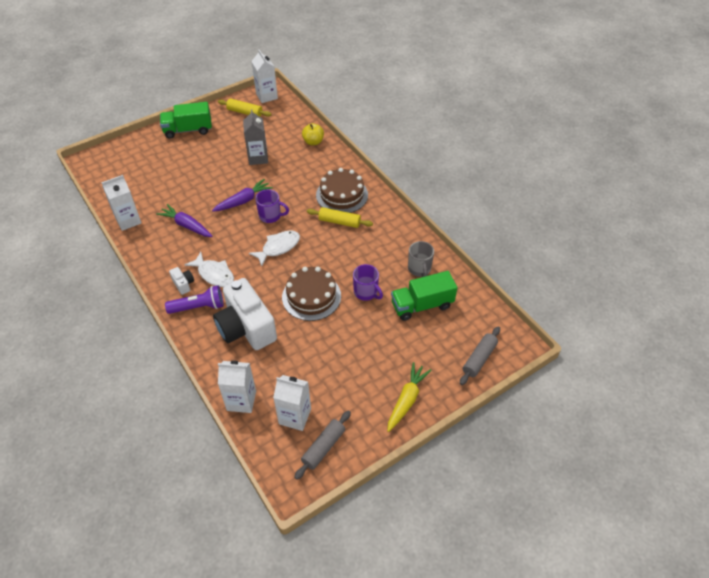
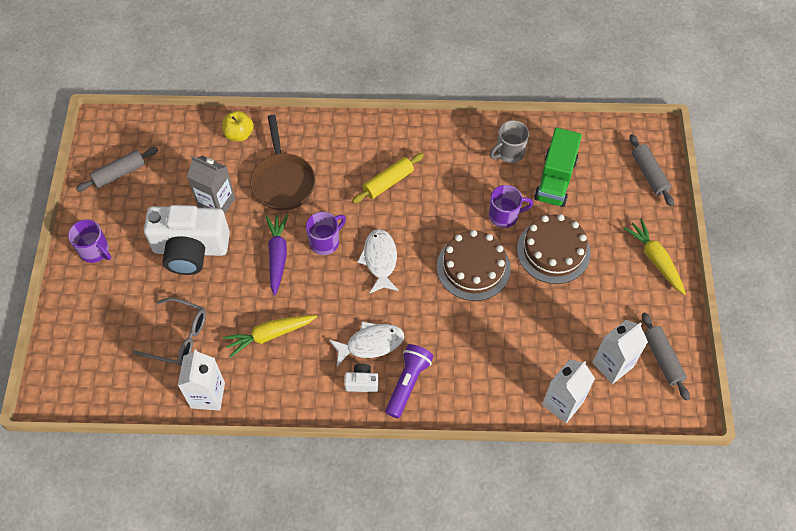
camera: 55 degrees left, 10 degrees up
(158, 189) = (179, 337): none -> grey glasses
(186, 225) = (269, 335): purple carrot -> yellow carrot
(188, 130) = (95, 251): green truck -> purple mug
(245, 112) = (119, 173): yellow rolling pin -> grey rolling pin
(246, 328) = (471, 351): white camera -> white camera (191, 249)
(266, 96) = (110, 134): white carton -> none
(297, 176) = (283, 181): none -> brown pan
(342, 195) = (349, 157): brown cake -> brown cake (553, 251)
(419, 269) = (509, 152): grey mug -> grey mug turned 120 degrees clockwise

